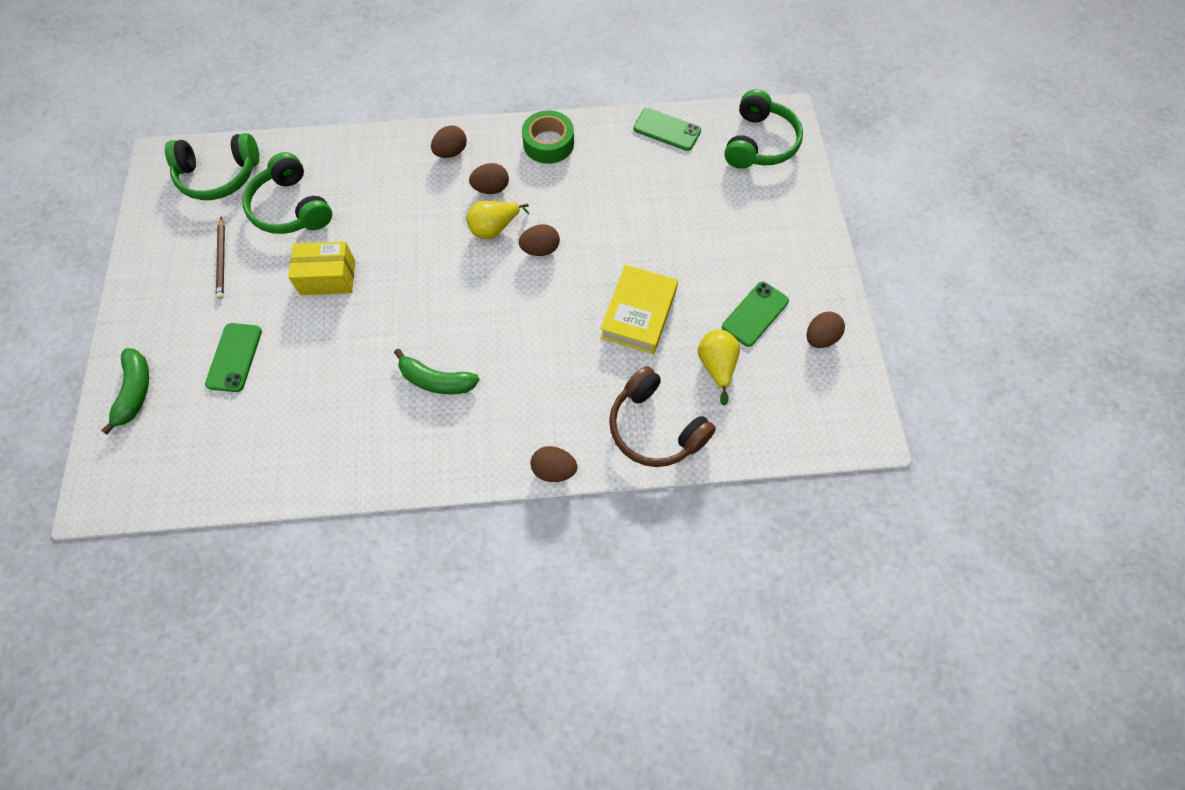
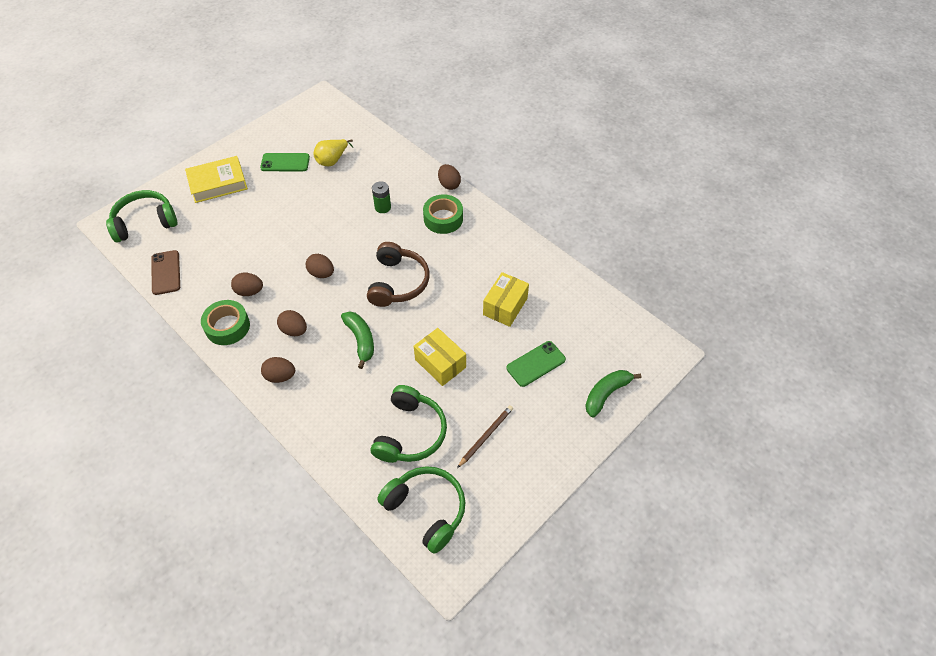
camera: 130 degrees left, 10 degrees down
(323, 385) = (505, 306): none -> yellow box
(436, 380) = (451, 260): green banana -> green banana (361, 340)
(494, 228) = (325, 306): yellow pear -> none
(504, 419) = (443, 219): none -> green tape
(583, 367) = (383, 207): none -> green battery
(639, 313) = (327, 205): yellow book -> yellow book (218, 183)
(655, 428) = (389, 163): brown headphones -> brown headphones (398, 282)
(667, 130) = (166, 272): green phone -> brown phone
(820, 338) = (279, 134): brown egg -> brown egg (249, 291)

